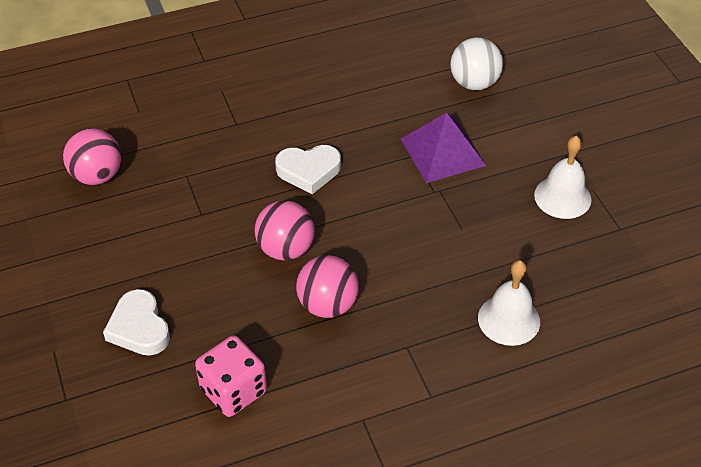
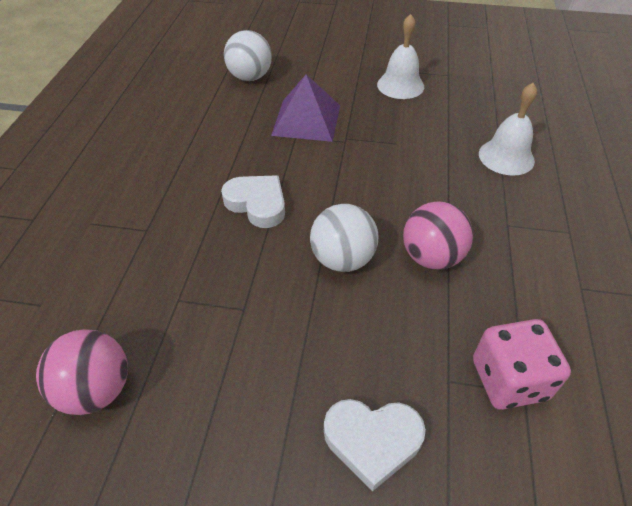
camera: 60 degrees left, 0 degrees up
(286, 249) = (342, 259): pink ball -> white ball
(309, 171) = (257, 204): white heart -> white heart turned 75 degrees counterclockwise

